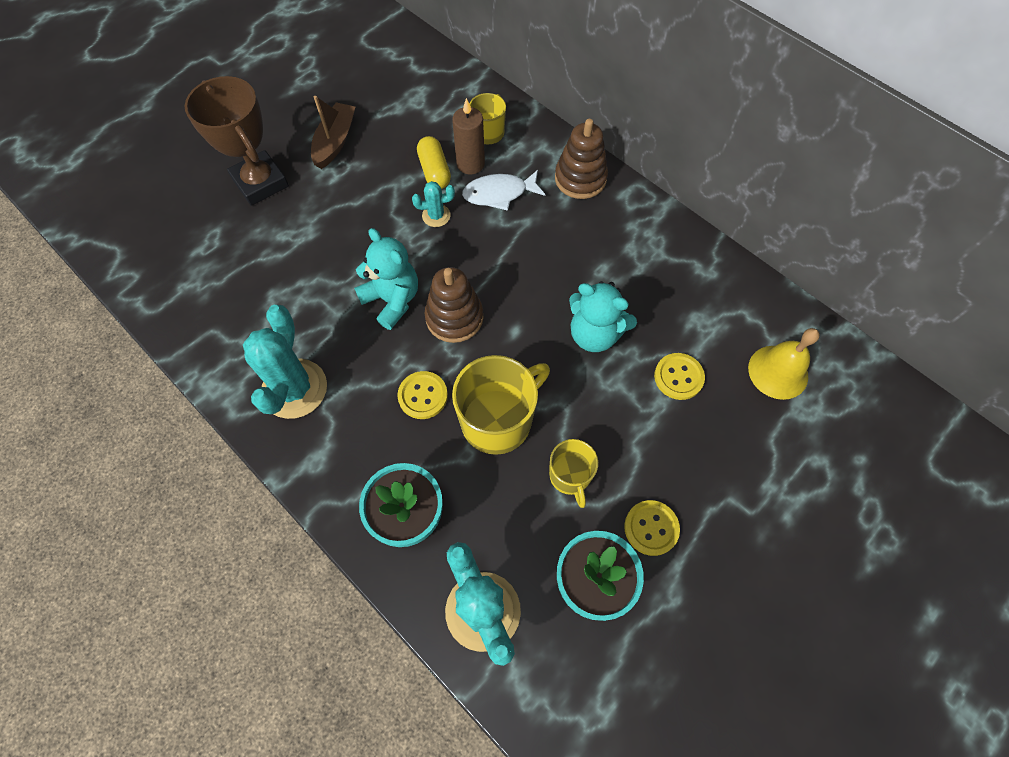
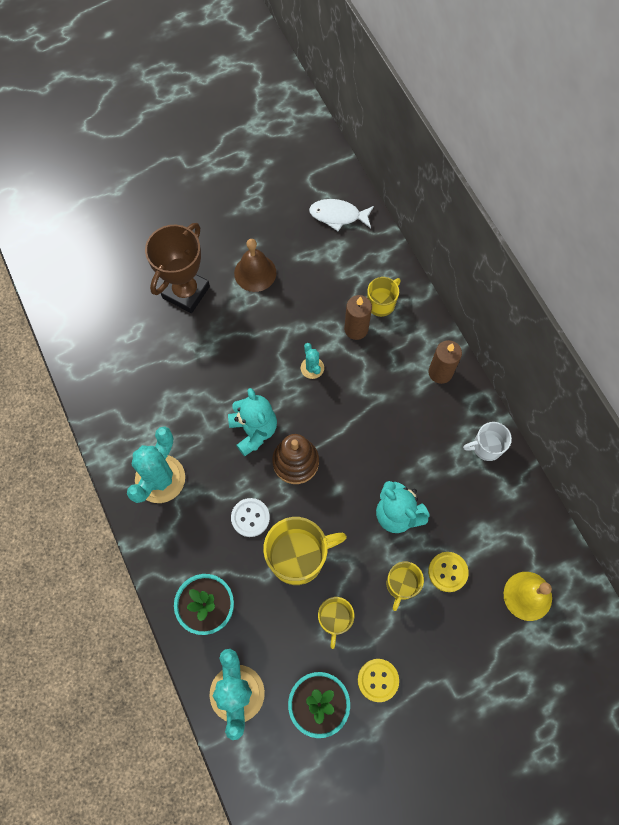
camera: 20 degrees right, 5 degrees up
(260, 182) = (186, 292): brown trophy -> brown trophy turned 45 degrees clockwise
(335, 142) = (255, 273): brown boat -> brown bell
(423, 396) = (250, 517): yellow button -> white button
(434, 171) = (325, 326): yellow capsule -> none
(436, 216) = (312, 368): turquoise cactus -> turquoise cactus turned 60 degrees clockwise
(499, 194) = (369, 365): white fish -> white fish (338, 216)
(580, 178) = (440, 372): brown stacking toy -> brown candle
(632, 409) = (401, 585): none -> yellow mug
(662, 235) = (486, 447): none -> white mug

